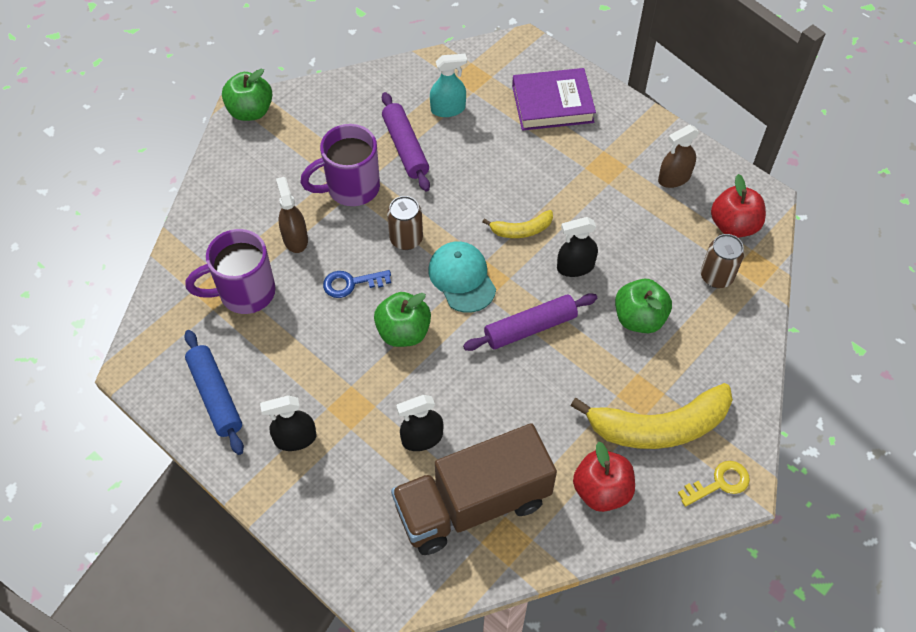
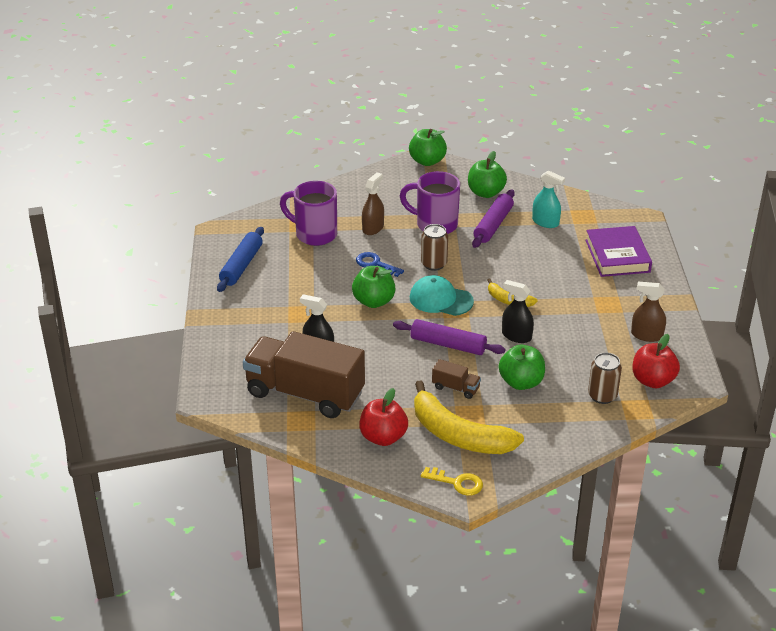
camera: 45 degrees right, 20 degrees down
(295, 439) = (255, 307): black spray bottle -> none
(353, 112) = (485, 193): none -> green apple
(462, 278) = (440, 299): turquoise cap -> turquoise cap turned 90 degrees counterclockwise
(552, 104) = (617, 256): purple book -> purple book turned 45 degrees clockwise
(594, 374) = (455, 388): none -> brown truck

